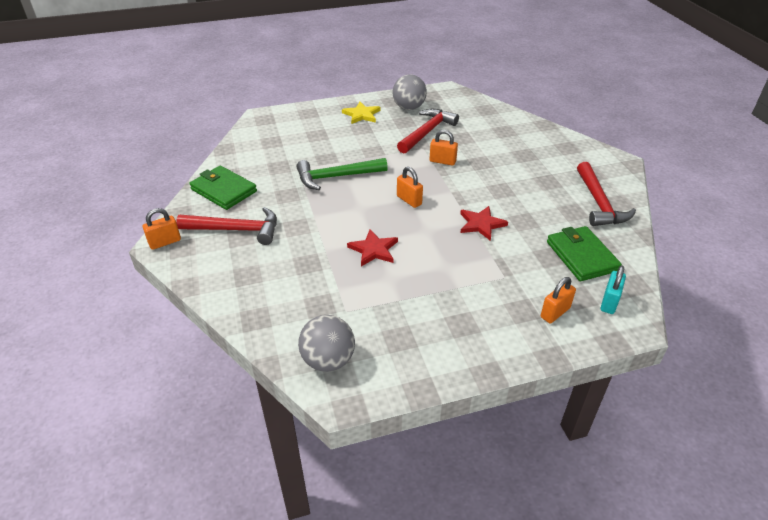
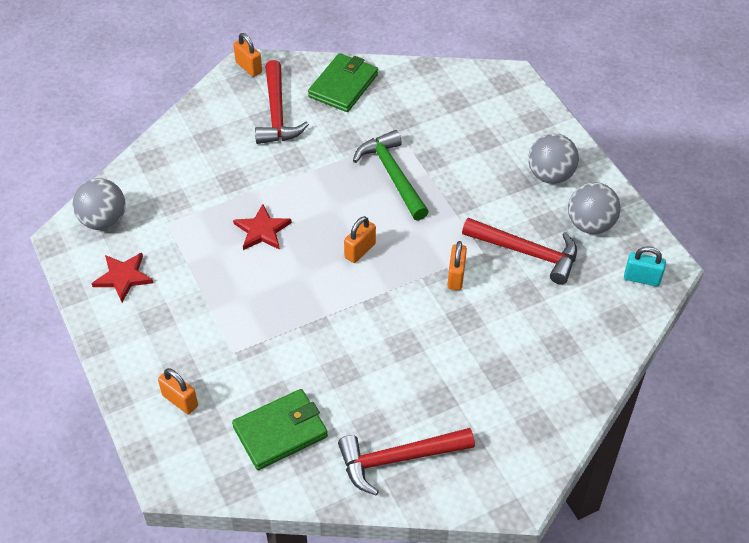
camera: 80 degrees right, 10 degrees up
(361, 115) = (550, 175): yellow star -> grey ball
(481, 224) = (326, 326): red star -> red star (123, 277)
(609, 302) = (202, 455): turquoise padlock -> turquoise padlock (641, 278)

